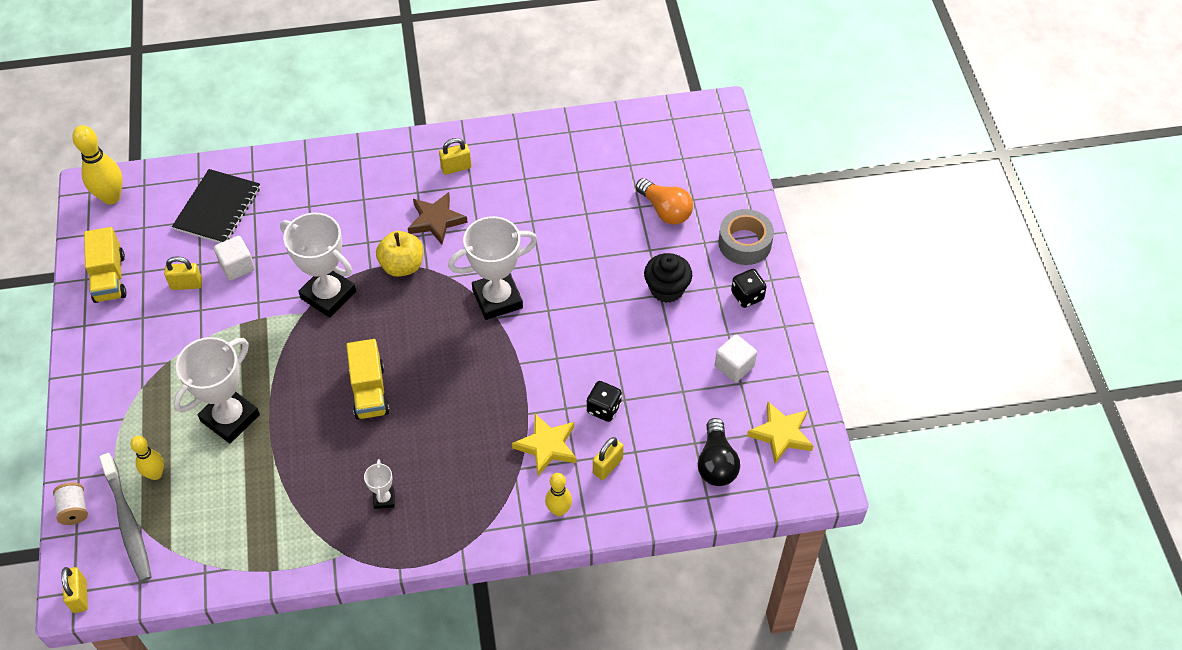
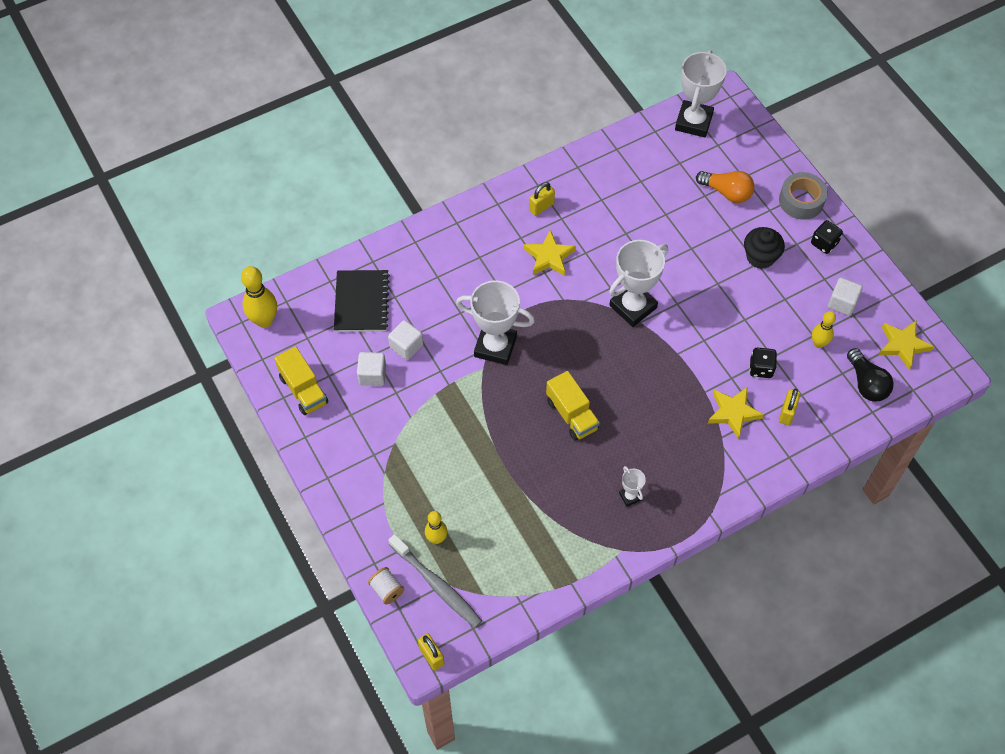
camera: 20 degrees left, 5 degrees up
(186, 284) = (372, 375): yellow padlock -> white cube
(230, 418) = (471, 473): white trophy -> white trophy (693, 122)
(402, 266) = (542, 303): yellow apple -> none
(436, 220) = (549, 257): brown star -> yellow star
(559, 510) = (768, 459): yellow bowling pin -> yellow bowling pin (818, 343)

